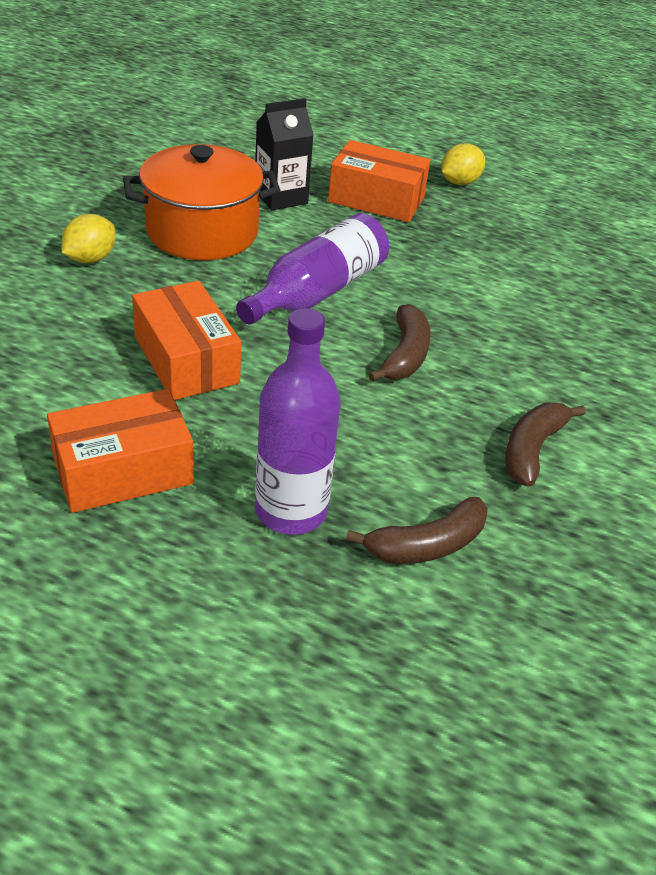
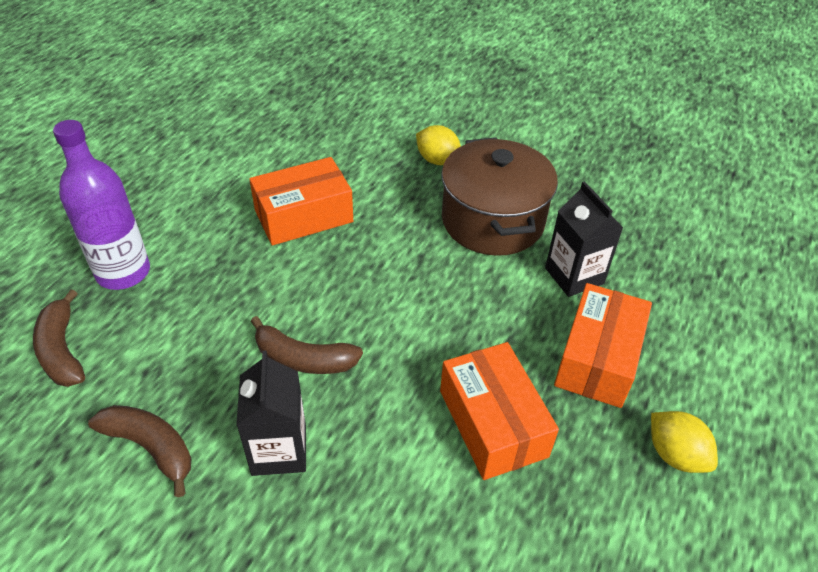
camera: 95 degrees right, 5 degrees up
(123, 471) = (185, 190): orange box -> orange box (492, 423)
(202, 232) = (492, 221): orange pot -> brown pot
(317, 292) = (404, 298): purple bottle -> none
(510, 367) = (279, 450): none -> black carton

